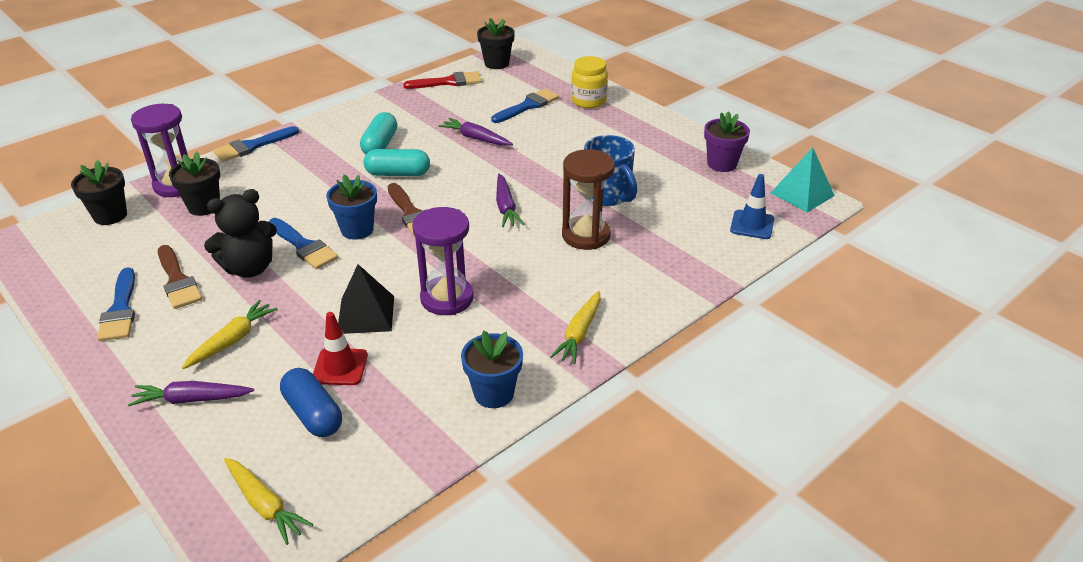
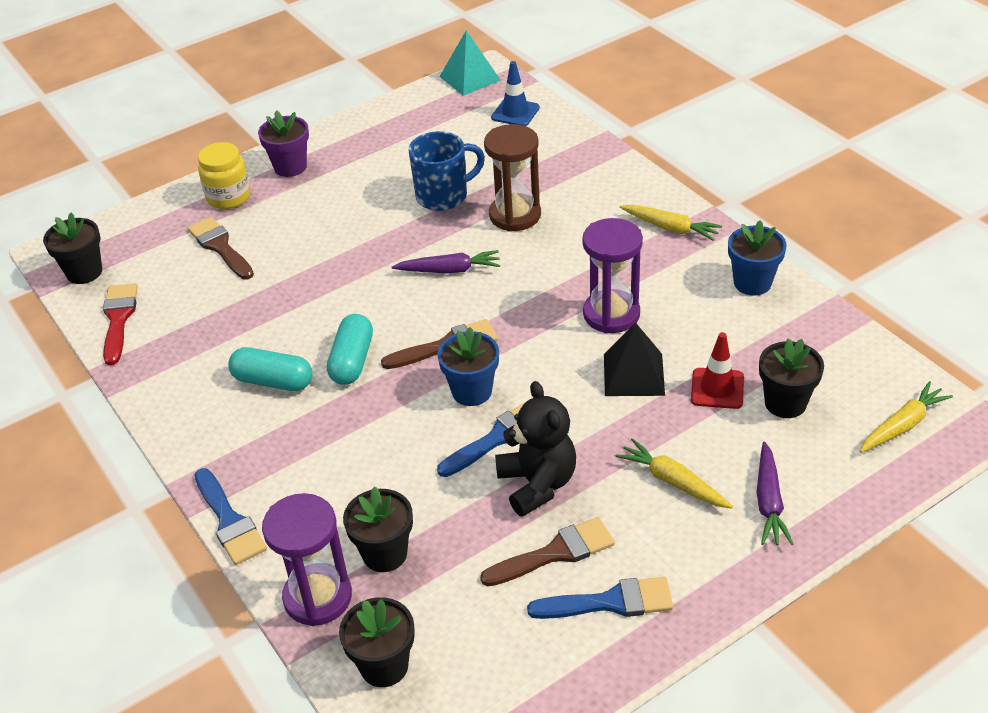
camera: 80 degrees left, 5 degrees up
(313, 414) = (785, 403): blue capsule -> black flower pot
(476, 138) = (287, 293): purple carrot -> none
(528, 106) = (220, 247): blue brush -> brown brush
(722, 164) = (402, 117): purple flower pot -> purple flower pot (290, 167)

